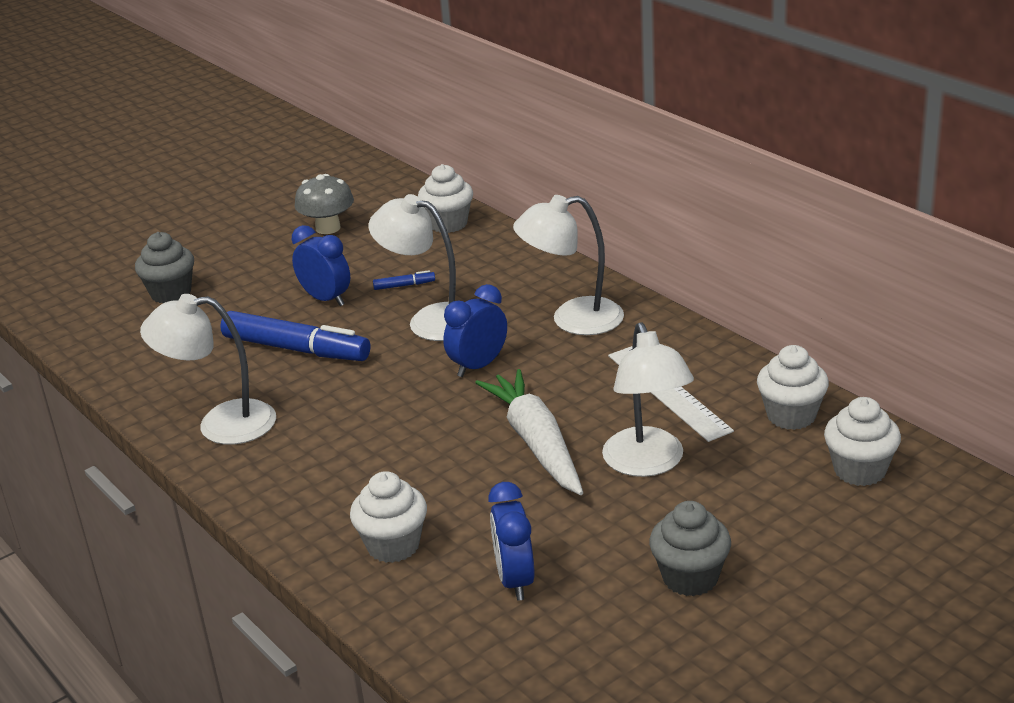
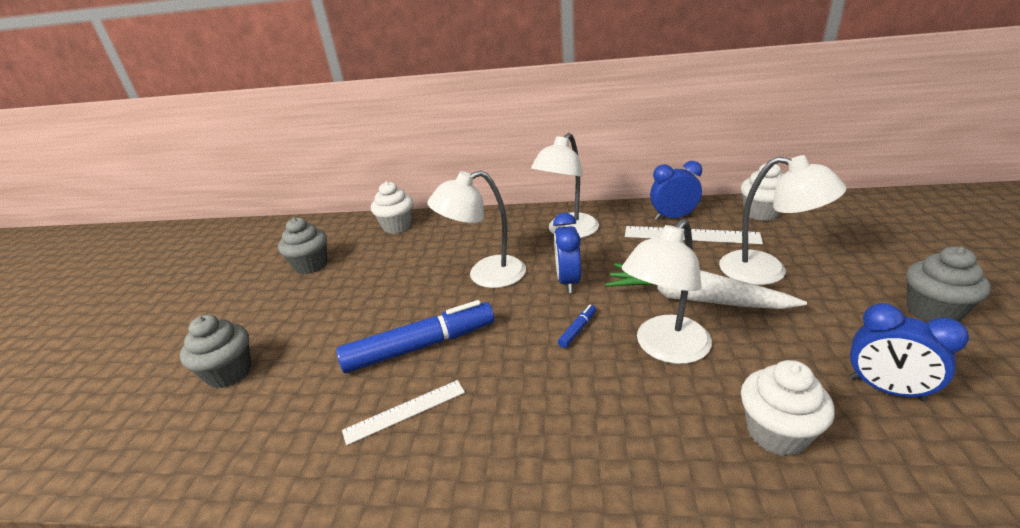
camera: 45 degrees left, 0 degrees up
(221, 424) = (457, 445): white lamp -> white lamp (665, 348)
(225, 386) = (405, 411): none -> white ruler
(326, 299) = (385, 303): blue clock -> blue clock (673, 217)
(328, 228) = (311, 265): grey mushroom -> grey cupcake
(404, 285) = (429, 267): blue marker -> blue marker (578, 329)
(860, 470) = (841, 217): white cupcake -> none

